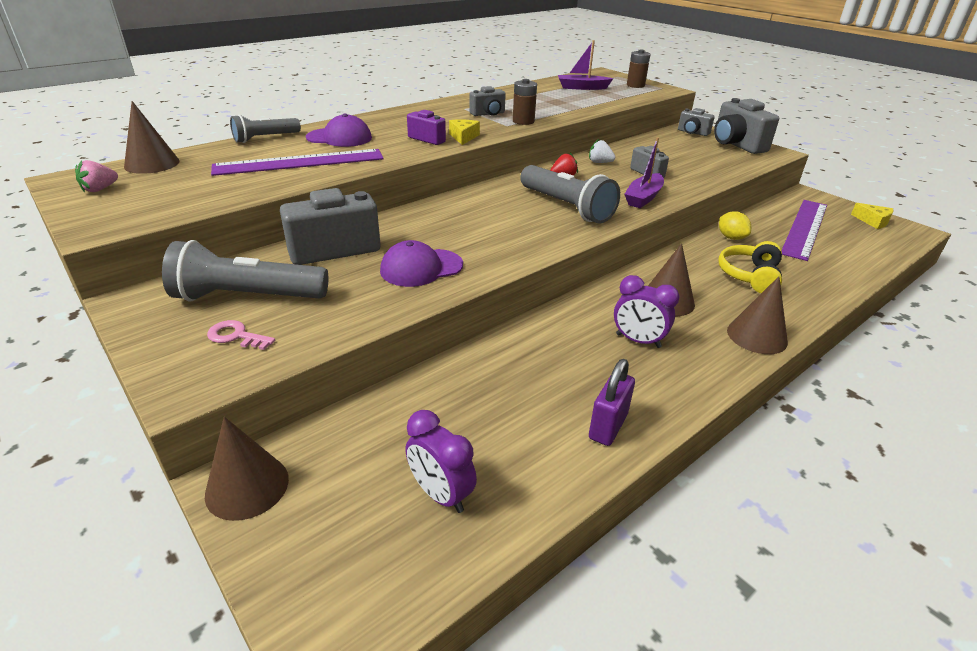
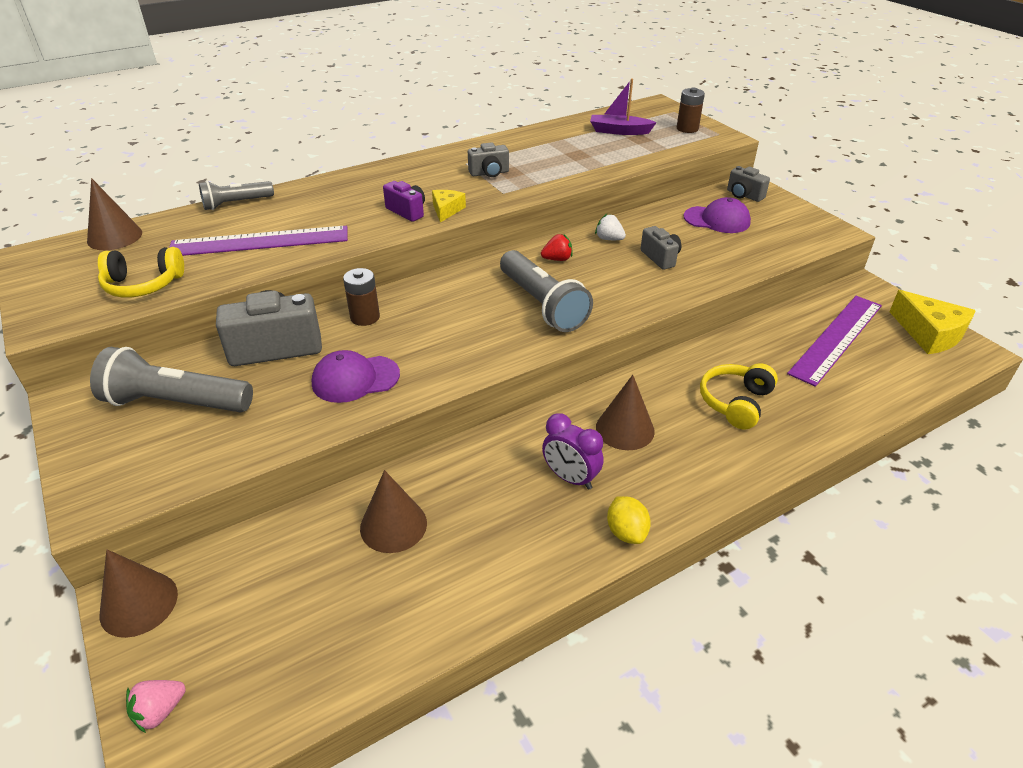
camera: 10 degrees right, 5 degrees up
(100, 189) = (58, 270): pink strawberry -> pink strawberry (160, 711)
(195, 196) = (143, 285): none -> yellow headphones
(236, 336) = (153, 450): pink key -> none
(339, 138) = (313, 206): purple cap -> purple cap (717, 220)
(441, 494) = (307, 634): purple clock -> none
(523, 121) = (524, 187): brown battery -> brown battery (365, 317)
(608, 426) = (496, 579): purple padlock -> none
(643, 197) = (636, 295): purple boat -> none
(731, 237) = (739, 346): yellow lemon -> yellow lemon (626, 532)
(736, 145) = (789, 217): grey camera -> none
(757, 336) = (705, 484): brown cone -> brown cone (393, 525)
(873, 221) = (929, 334): yellow cheese -> yellow cheese, size x1.75

